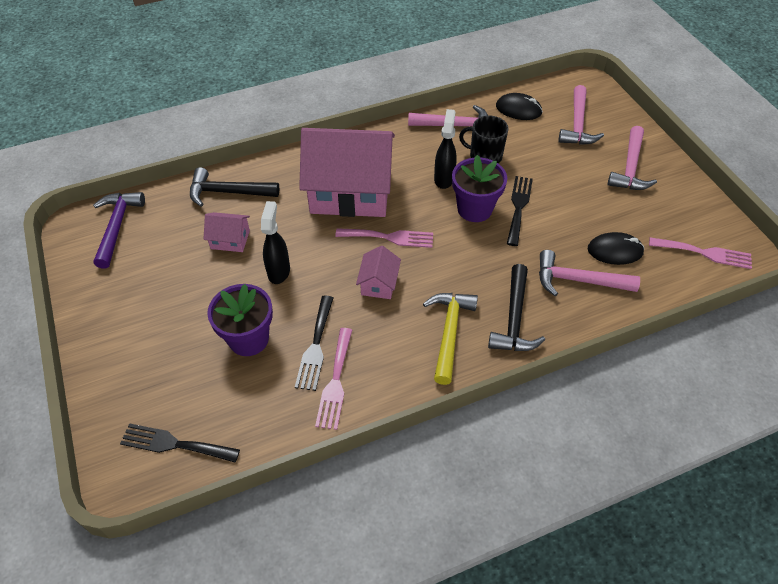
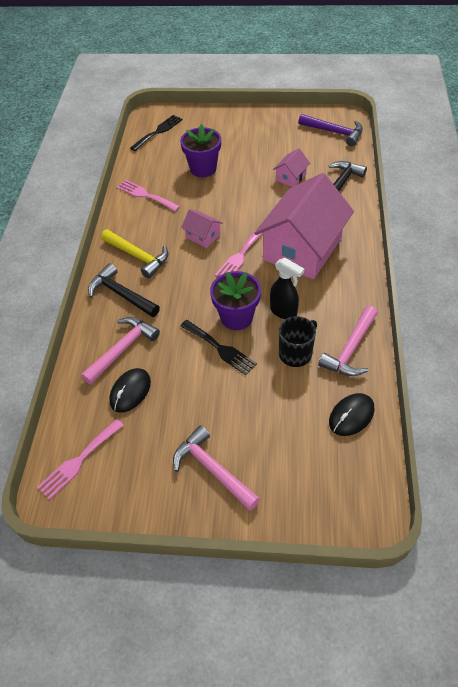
camera: 120 degrees right, 0 degrees up
(279, 271) = (247, 193): black spray bottle -> none
(315, 346) = (176, 194): black fork -> none
(577, 124) = (301, 459): pink hammer -> none

